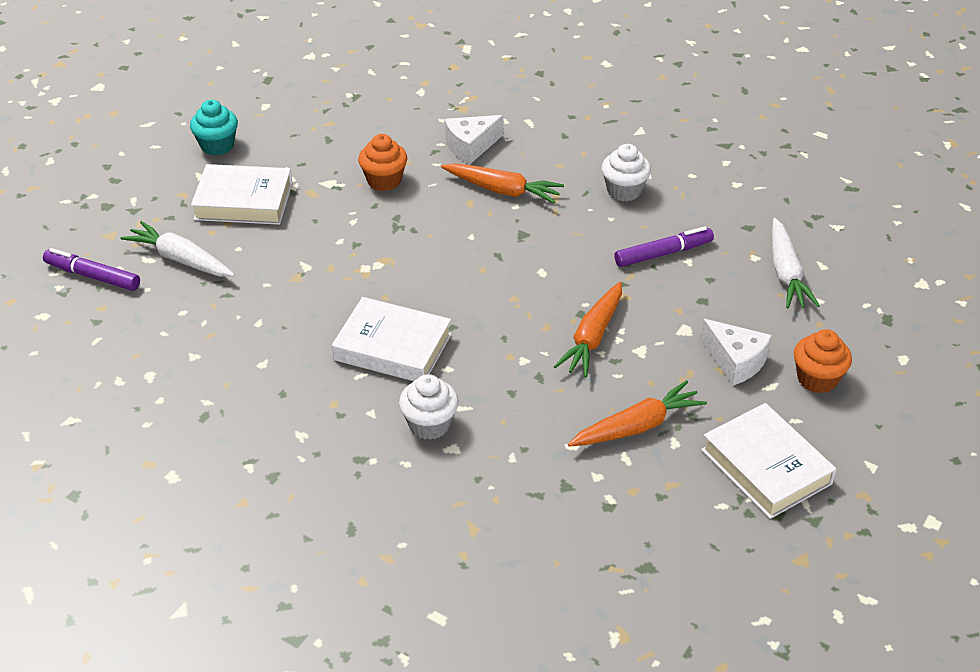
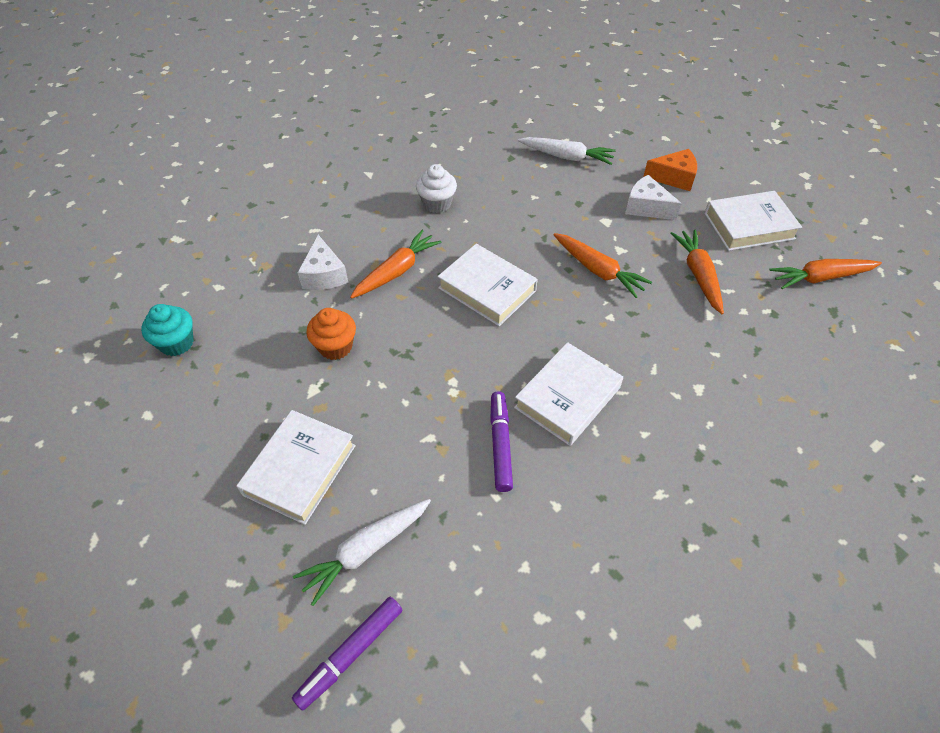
camera: 70 degrees left, 10 degrees up
(217, 146) = (187, 475): turquoise cupcake -> turquoise cupcake (177, 343)
(429, 424) = (669, 396): white cupcake -> none
(512, 258) = (487, 289): none -> white book
(663, 253) = (520, 206): purple marker -> purple marker (500, 444)
(705, 550) = (820, 278): none -> orange carrot
(735, 361) = (646, 207): white cheese -> white cheese turned 120 degrees counterclockwise
(817, 379) = (674, 178): orange cupcake -> orange cheese

